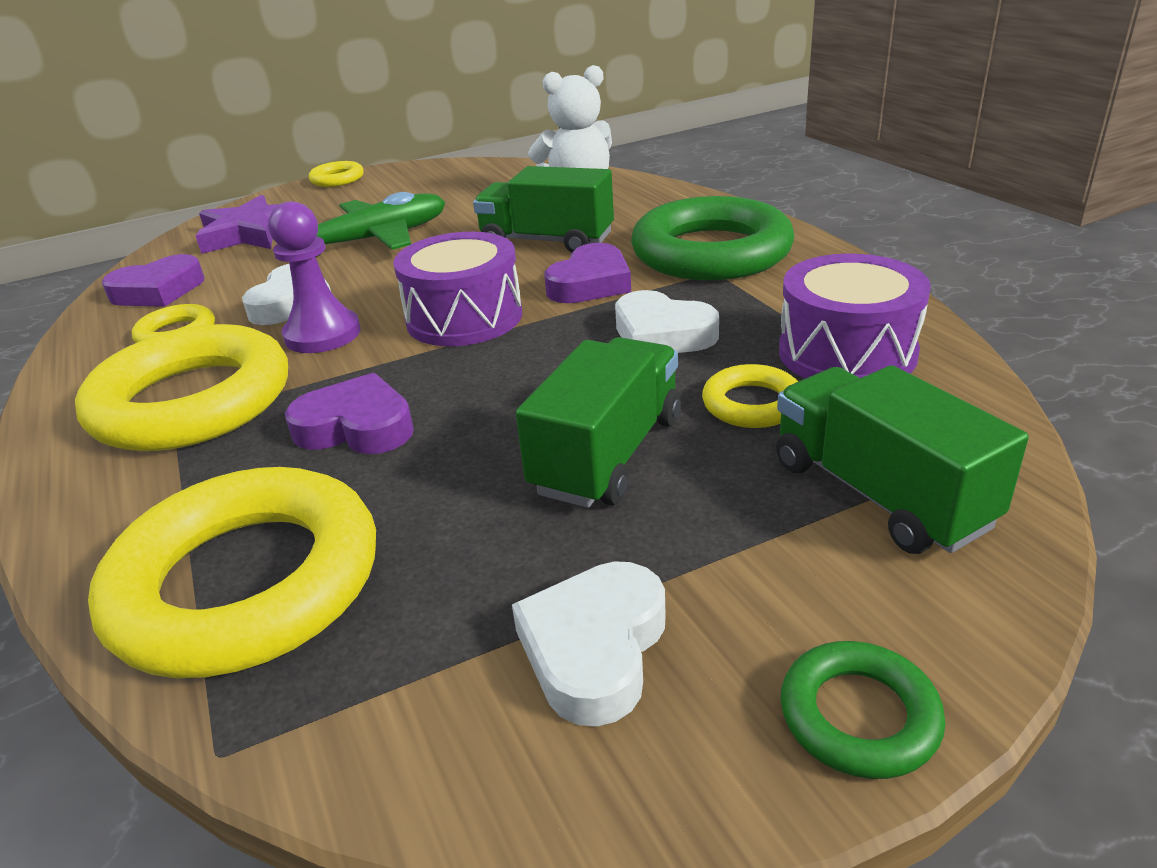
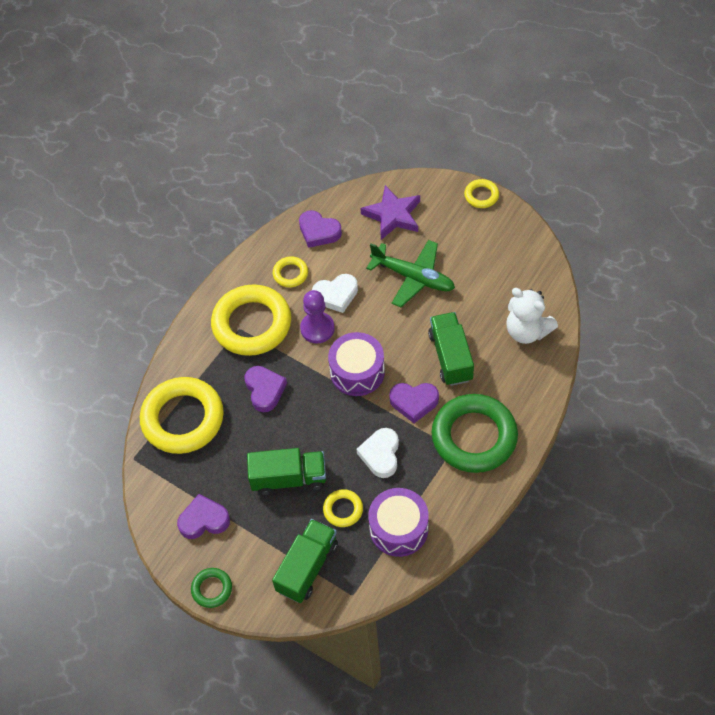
camera: 60 degrees right, 25 degrees up
(594, 648) = (204, 520): white heart -> purple heart

